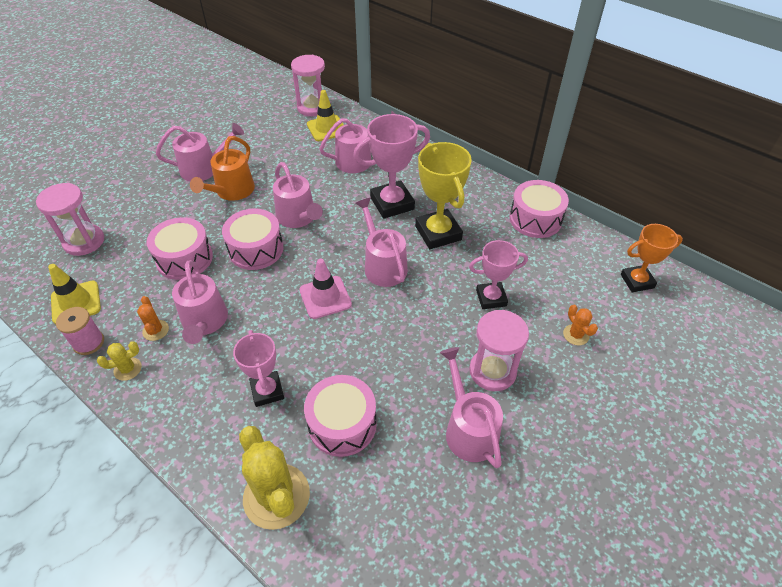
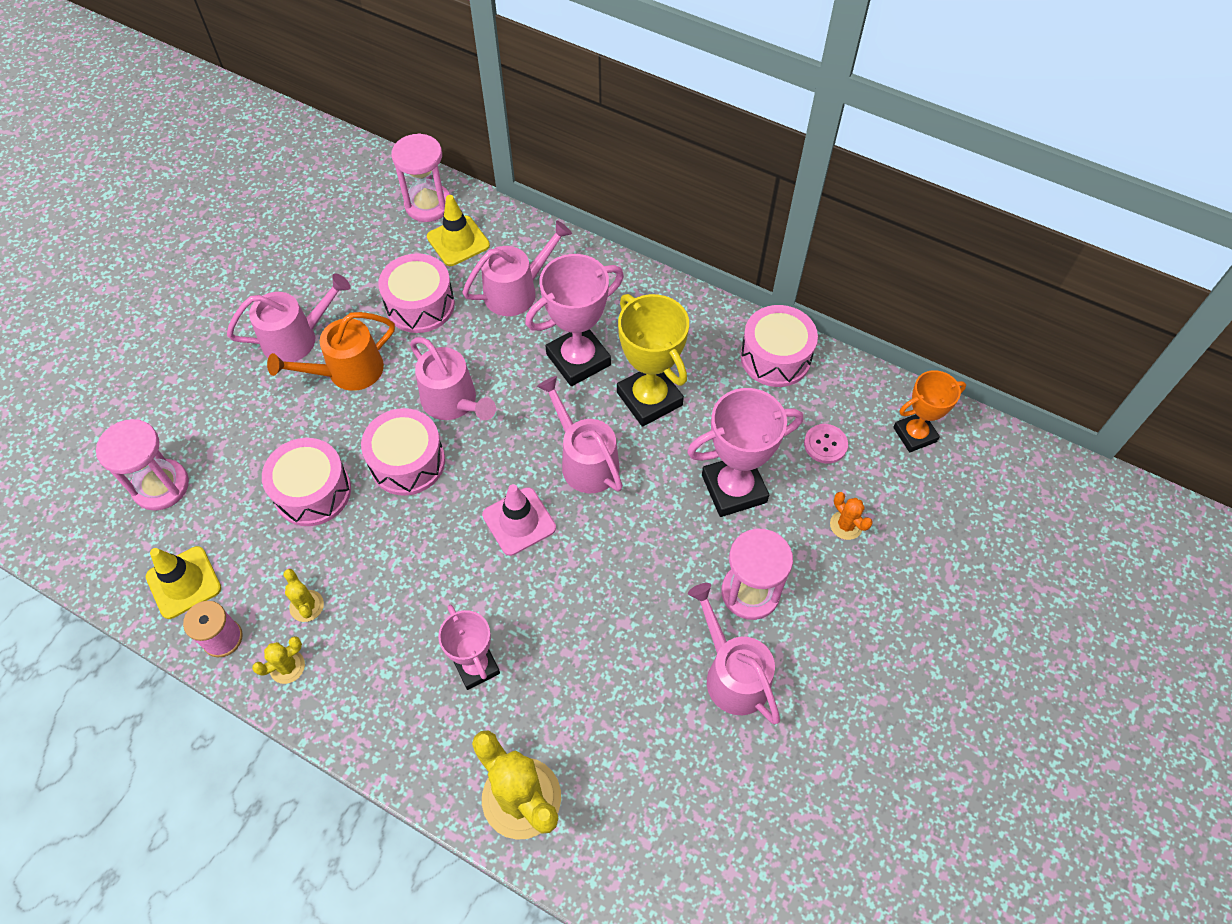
camera: 10 degrees left, 10 degrees up
(155, 330) = (307, 606): orange cactus -> yellow cactus
(205, 322) = (368, 583): pink watering can -> none
(232, 191) = (348, 371): orange watering can -> orange watering can turned 45 degrees clockwise
(342, 424) = (579, 694): pink drum -> pink drum (420, 305)
(491, 298) = (734, 488): pink trophy -> pink trophy, size x1.55
(566, 278) = (825, 444): none -> pink button

